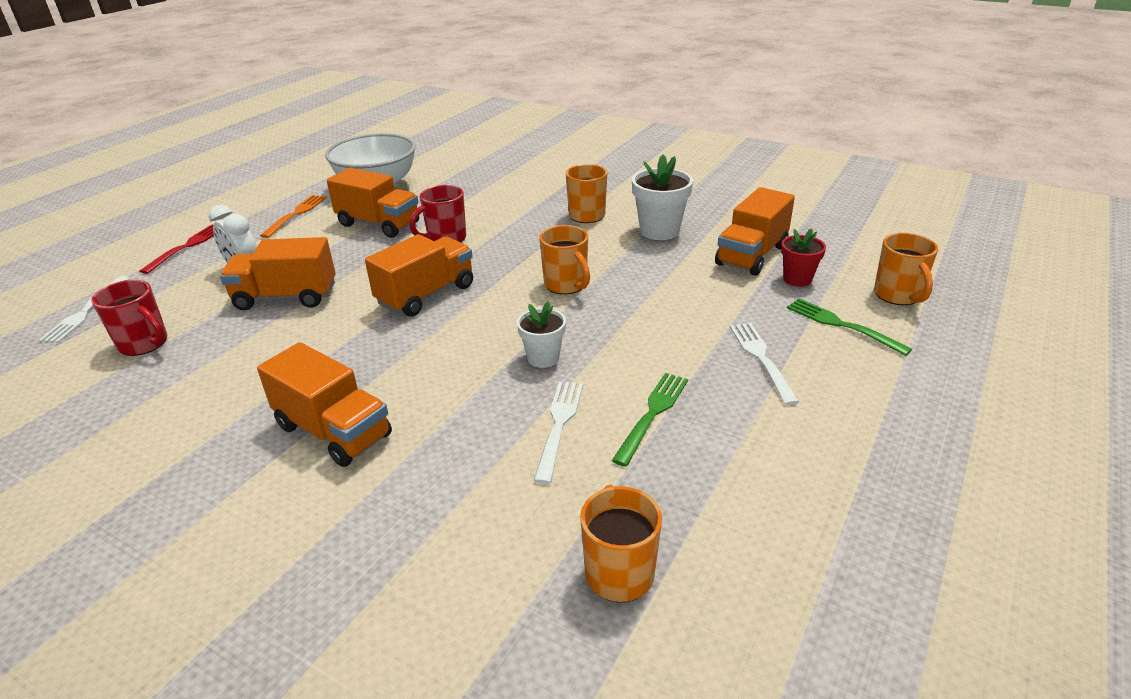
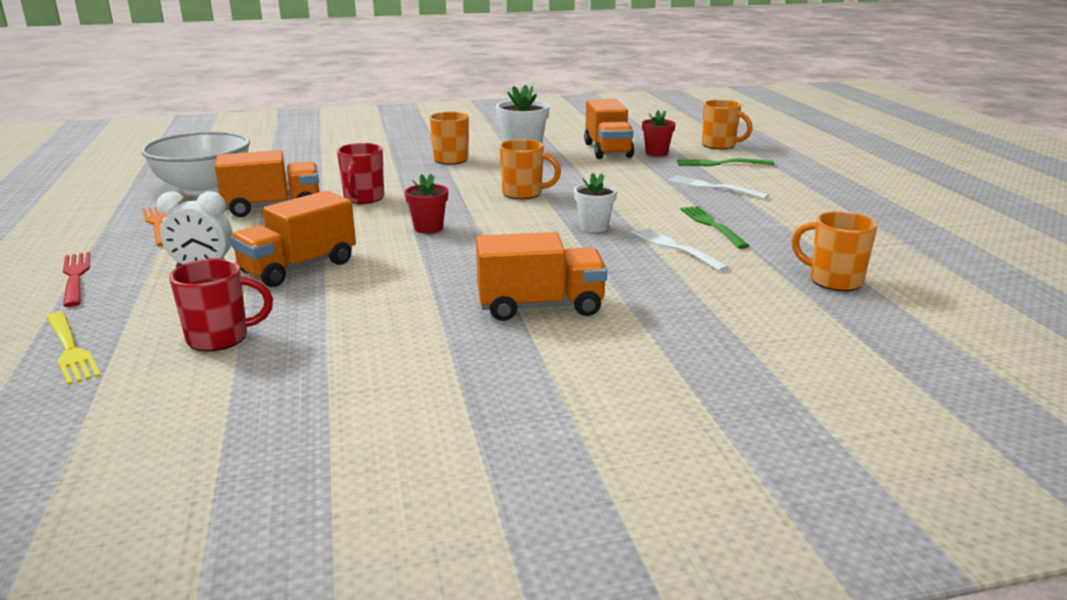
camera: 45 degrees left, 10 degrees down
(85, 312) = (70, 349): white fork -> yellow fork
(426, 295) = (428, 228): orange truck -> red flower pot

